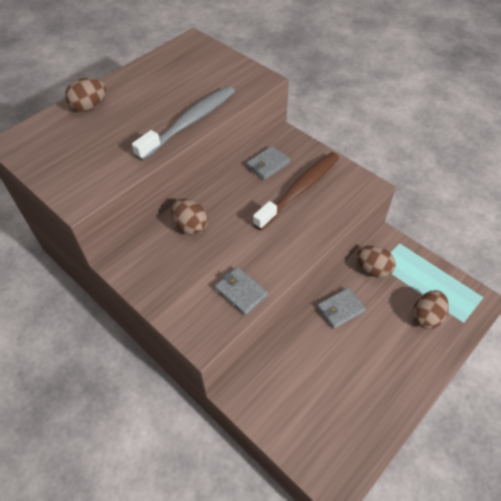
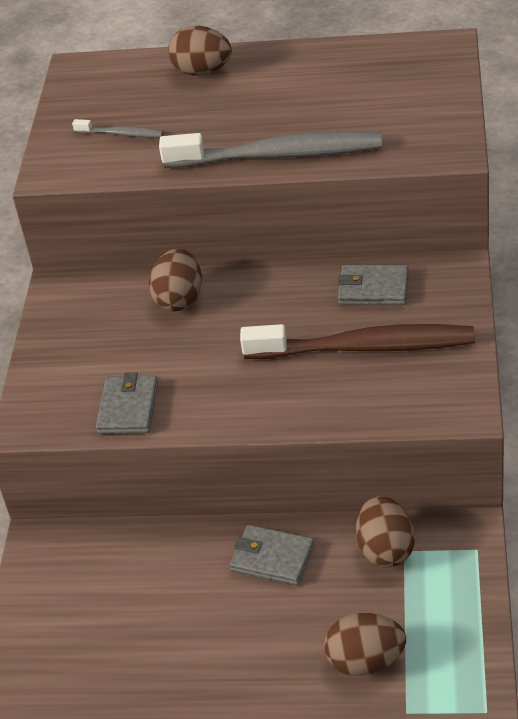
camera: 55 degrees right, 10 degrees down
(90, 159) = (121, 134): none -> grey toothbrush

